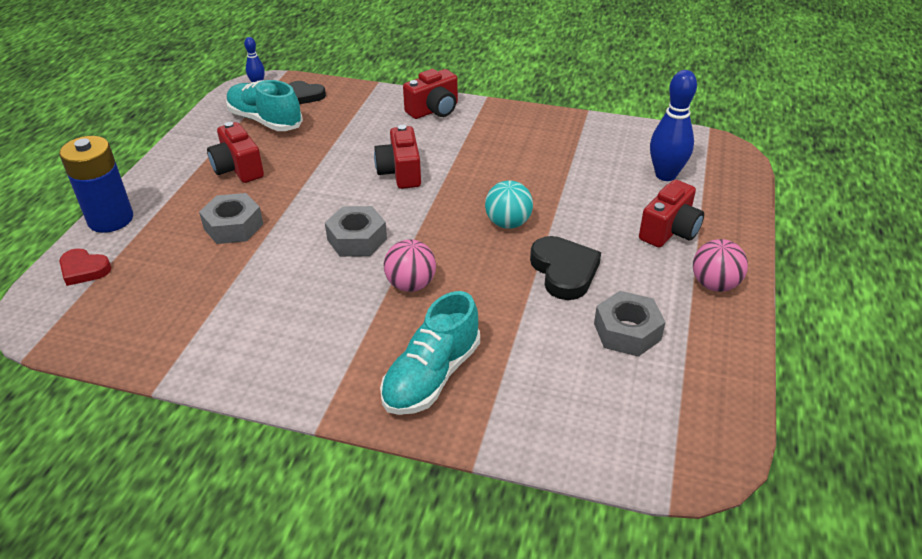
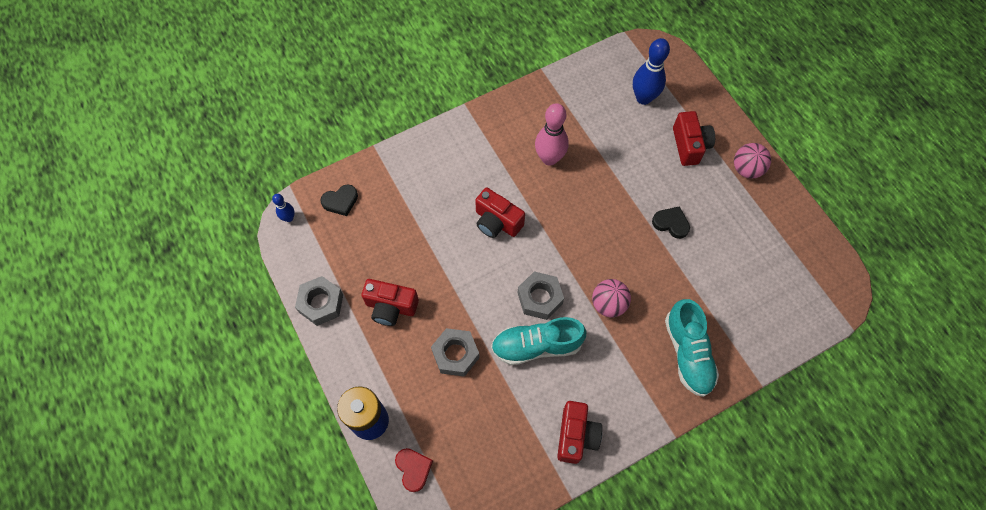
camera: 45 degrees left, 25 degrees up
(84, 269) = (413, 469): red heart -> red heart turned 90 degrees counterclockwise
(265, 121) = (346, 249): turquoise shoe -> turquoise shoe (536, 345)
(434, 110) = (447, 146): red camera -> red camera (576, 435)
(508, 223) = (605, 211): turquoise ball -> none
(509, 162) = (549, 158): none -> pink bowling pin
(564, 271) = (671, 223): black heart -> black heart, size x0.65
(627, 331) = (740, 239): grey nut -> grey nut (321, 303)

